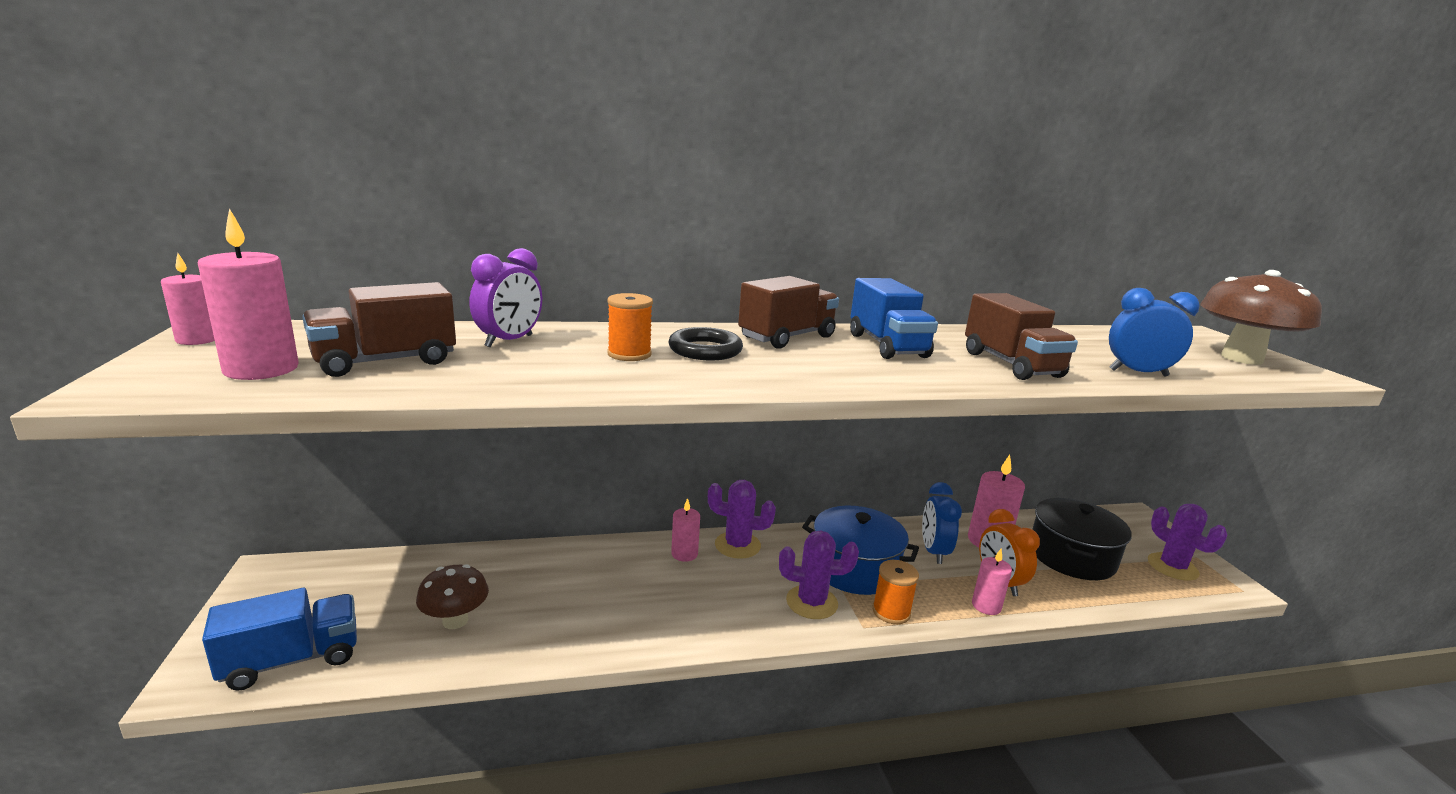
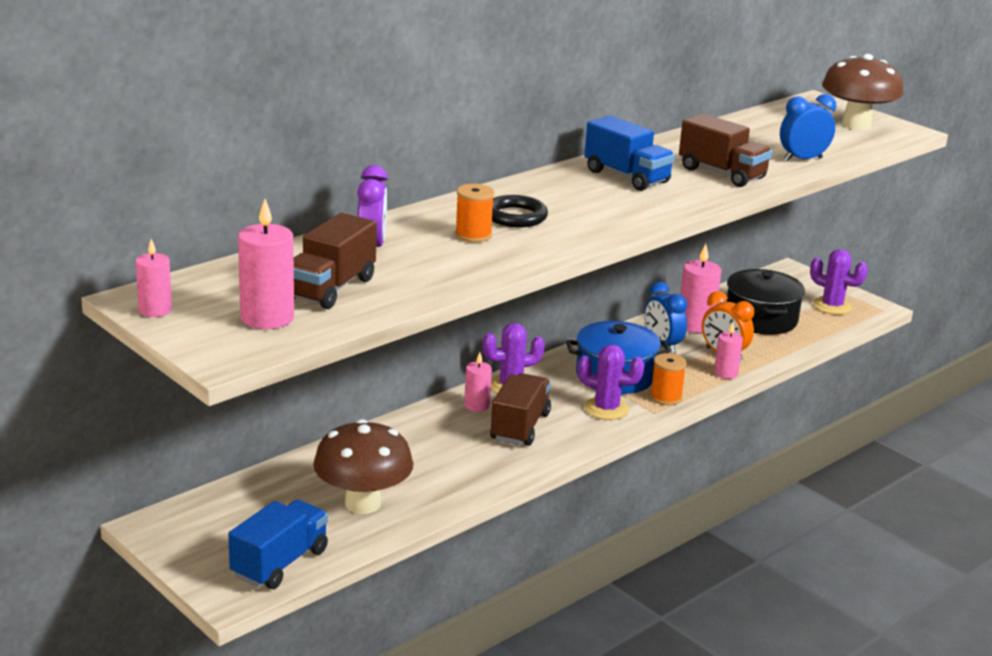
camera: 30 degrees left, 5 degrees up
(455, 620) = (363, 503): brown mushroom -> brown mushroom, size x1.64
(787, 337) = (551, 187): brown truck -> brown truck (520, 427)
(811, 602) = (606, 409): purple cactus -> purple cactus turned 45 degrees clockwise

